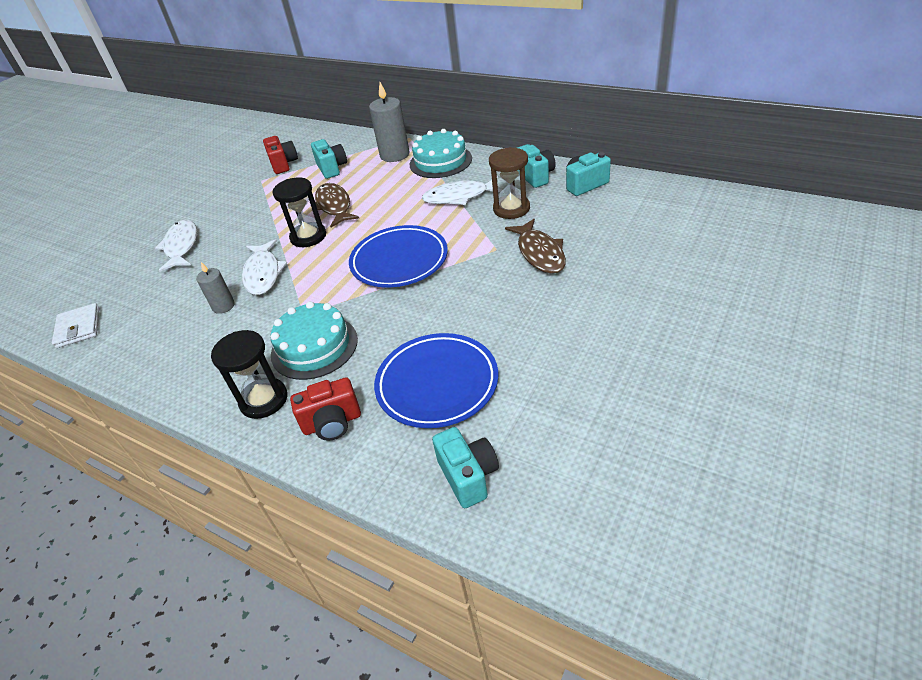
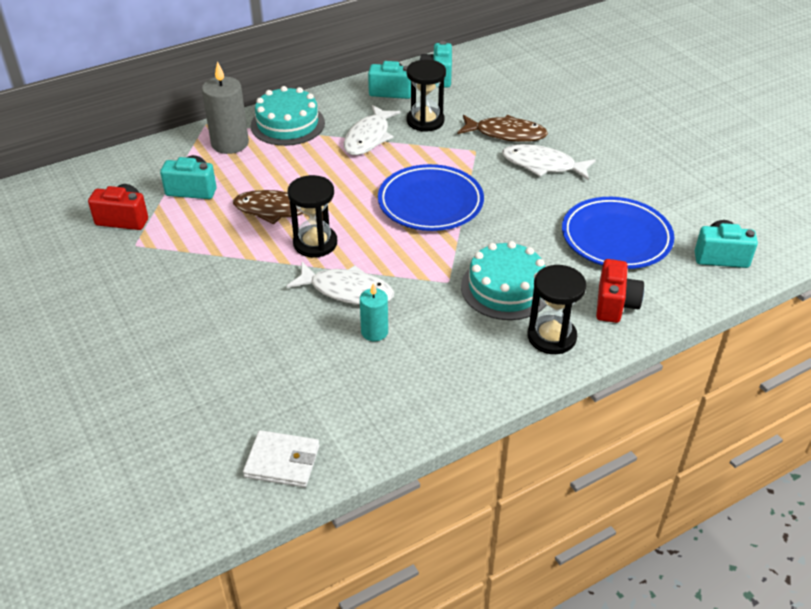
camera: 65 degrees left, 0 degrees up
(181, 246) = (204, 341): white fish -> white fish (543, 165)
(223, 306) = (374, 332): grey candle -> turquoise candle
(511, 209) = (425, 121): brown hourglass -> black hourglass

